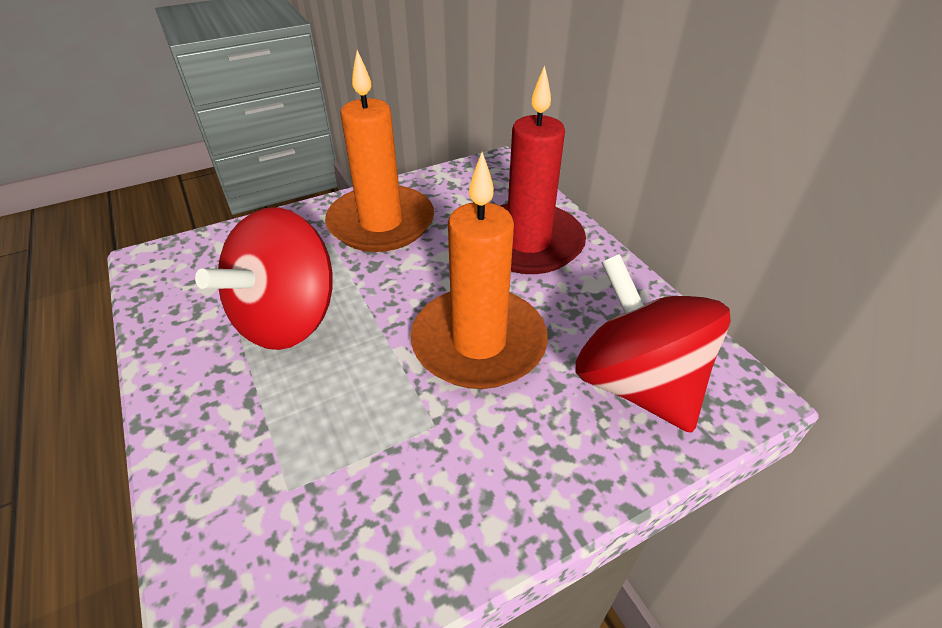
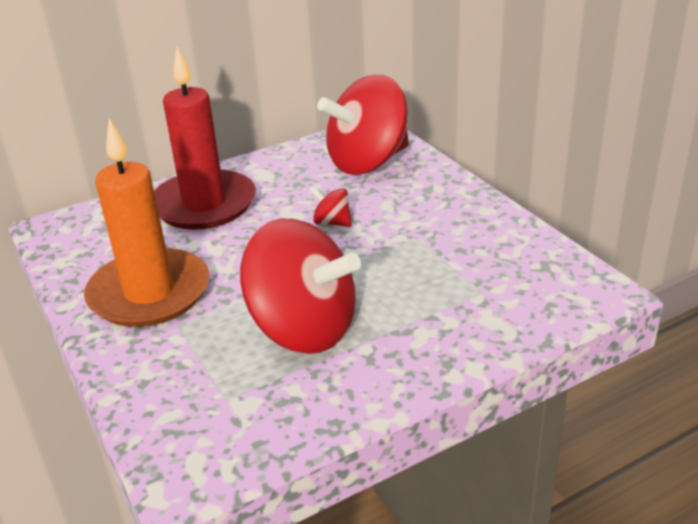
camera: 90 degrees left, 10 degrees down
(479, 342) = (332, 223): orange candle -> red spinning top

